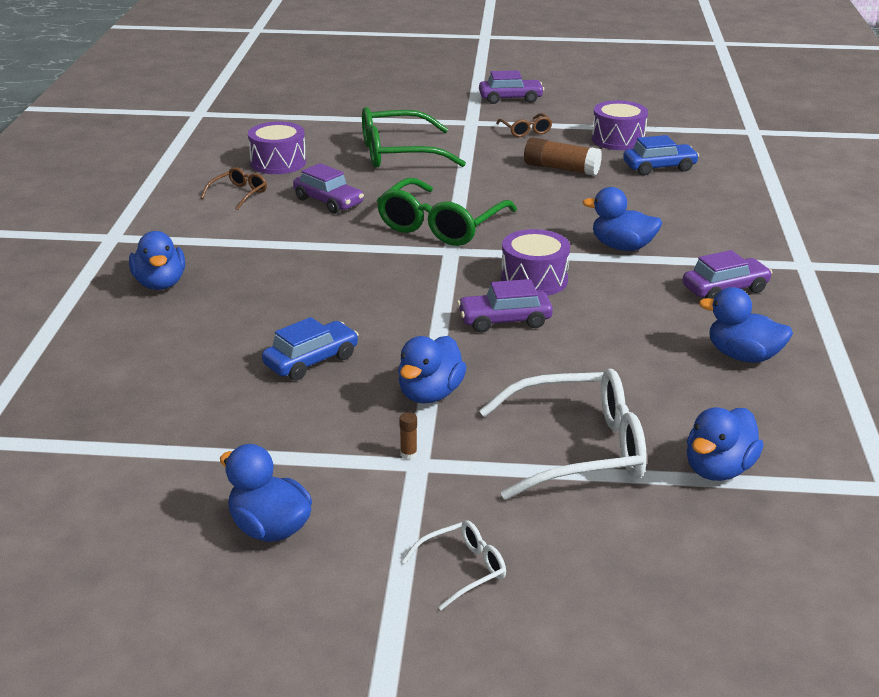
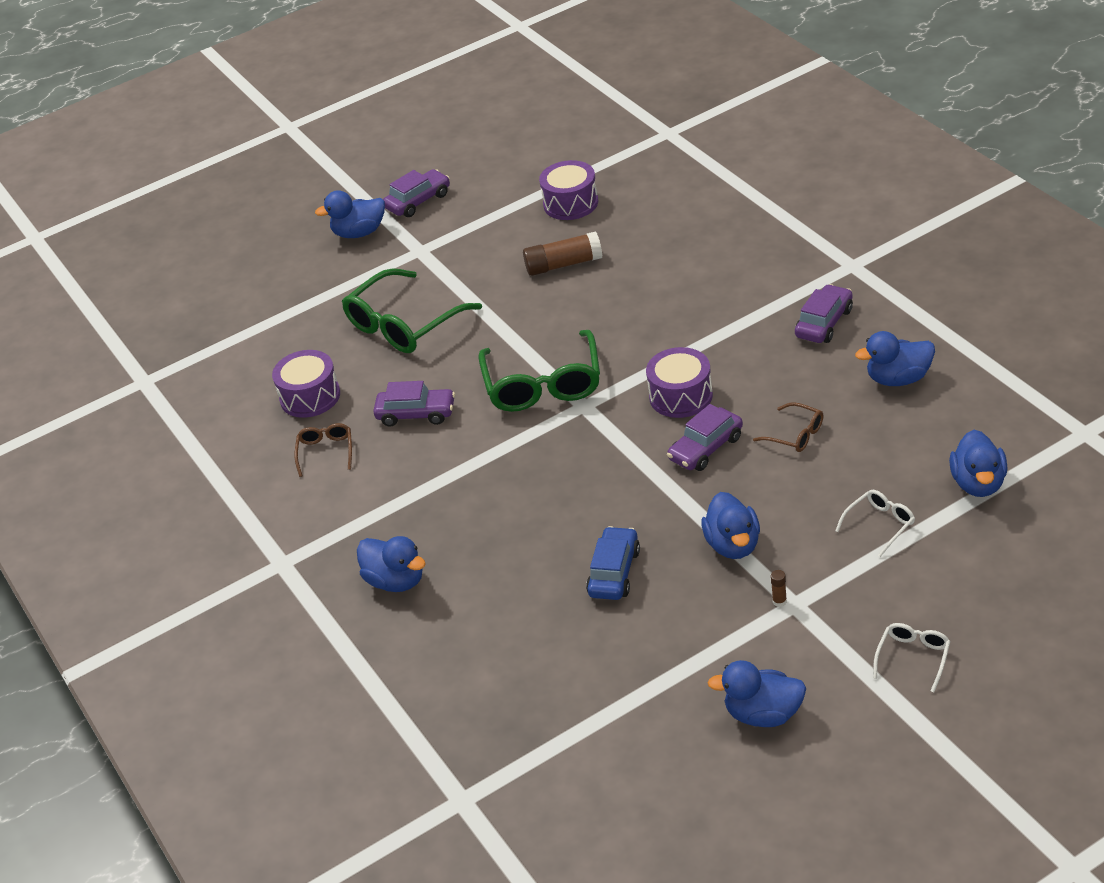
camera: 30 degrees left, 10 degrees up
(525, 131) = (480, 235): brown glasses -> brown glasses (795, 435)
(578, 449) = (880, 525): white glasses -> white glasses, size x0.48
(622, 247) = (707, 324): blue duck -> blue duck (359, 233)
(659, 167) = (640, 218): blue car -> none

